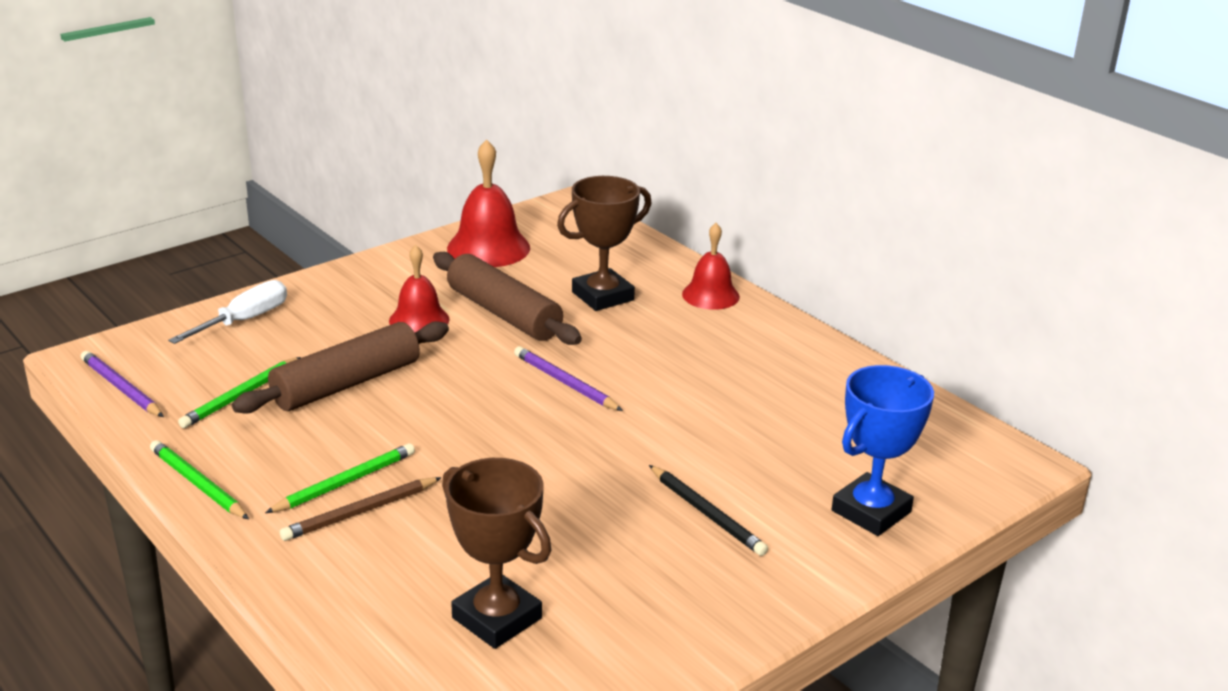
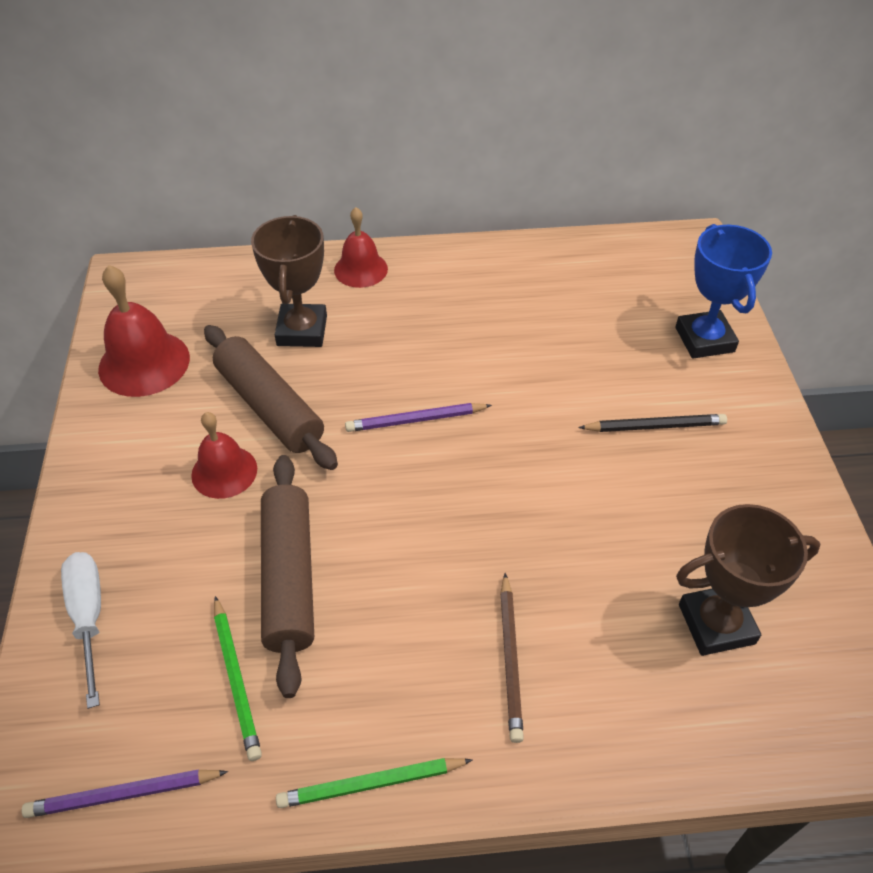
camera: 55 degrees left, 20 degrees up
(345, 482) = (455, 651): green pencil -> none
(504, 313) = (270, 407): brown rolling pin -> brown rolling pin turned 60 degrees clockwise

